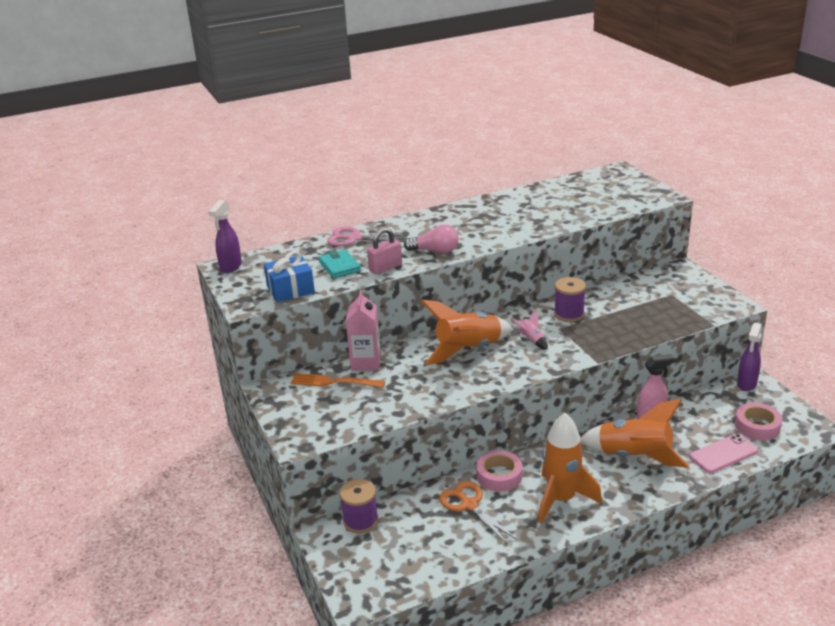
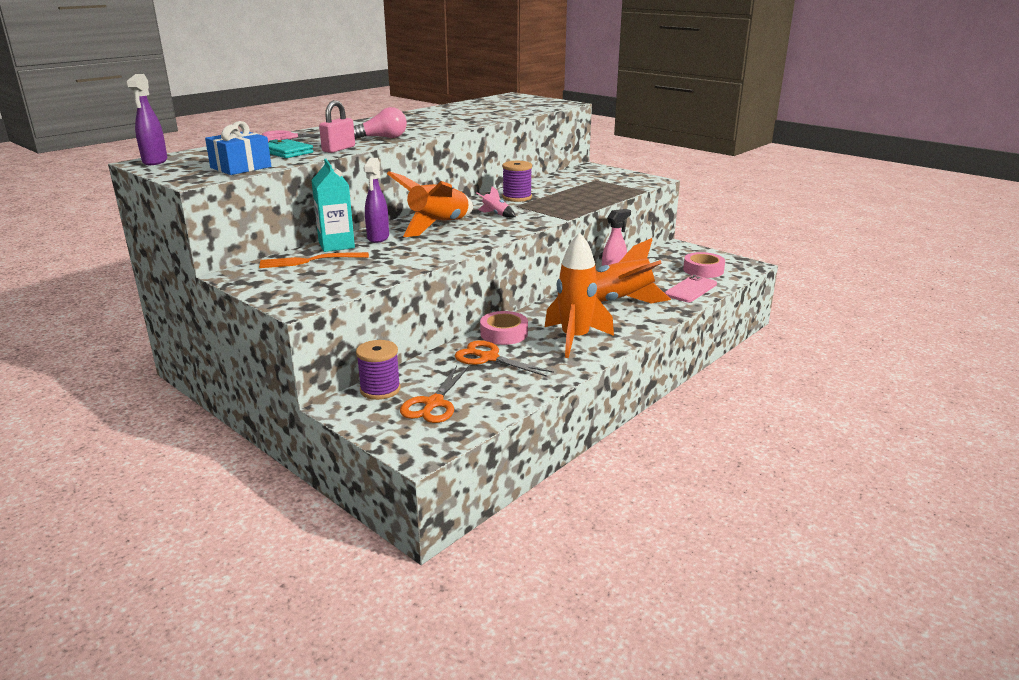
camera: 25 degrees left, 5 degrees down
(366, 362) = (336, 245): pink carton -> turquoise carton
(395, 550) = (433, 404): none -> orange scissors
(746, 384) = (674, 248): purple spray bottle -> purple spray bottle (378, 238)

